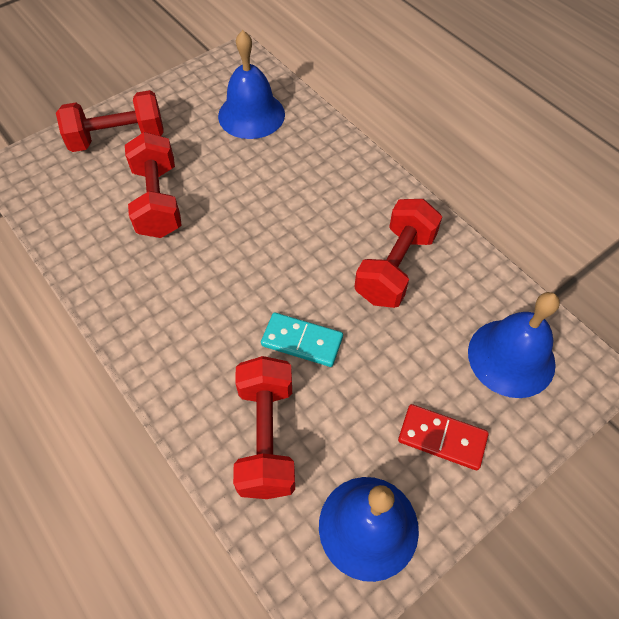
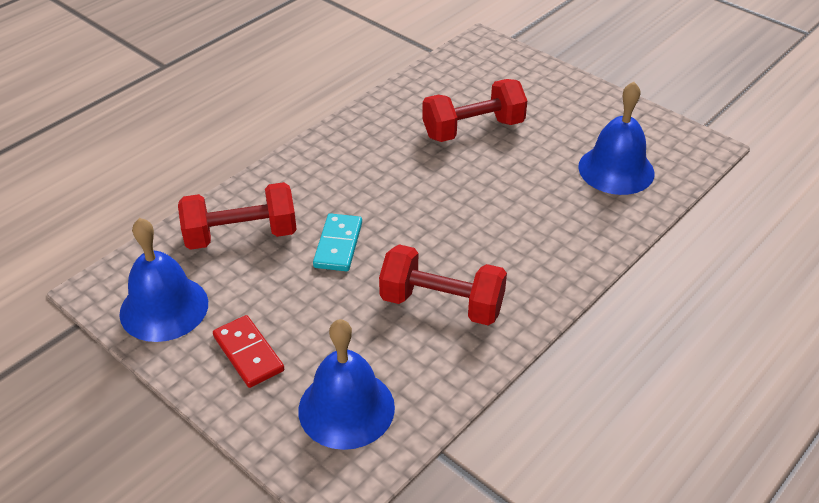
camera: 80 degrees right, 15 degrees down
(118, 139) = (540, 91): red dumbbell -> none
(442, 438) = (248, 353): red domino -> red domino turned 45 degrees counterclockwise

